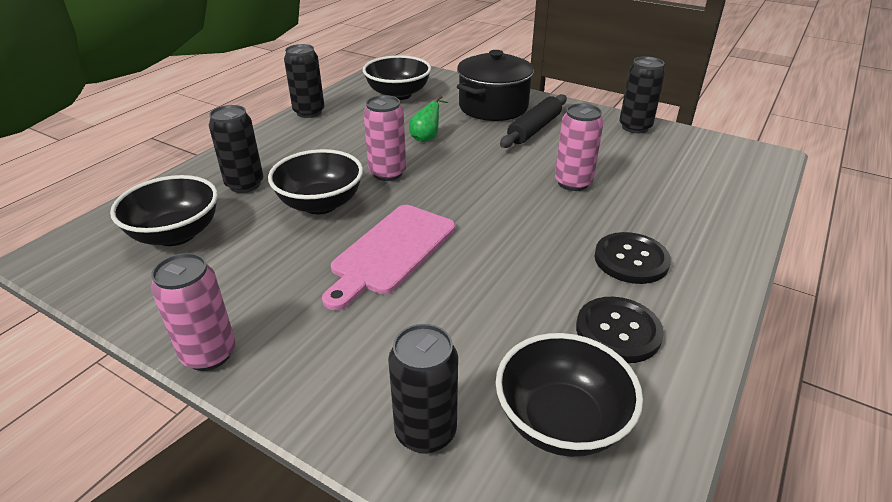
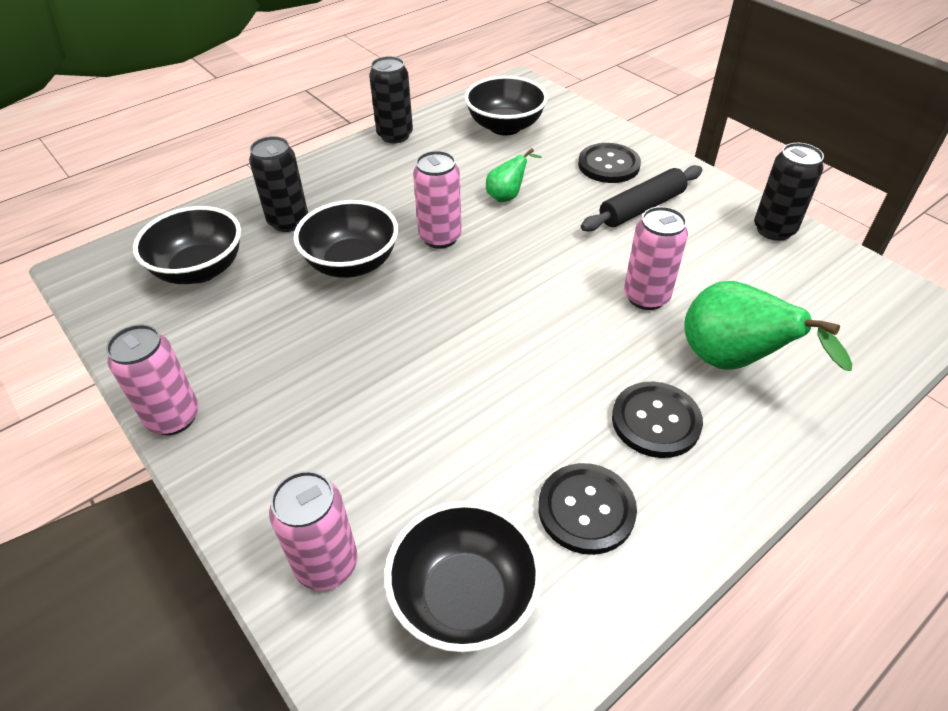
camera: 20 degrees right, 10 degrees up
(391, 251) = (395, 342): pink cutting board -> none
(425, 432) = (327, 564): black can -> pink can
(493, 107) = (608, 165): black pot -> black button
(660, 211) = (732, 362): none -> green pear

